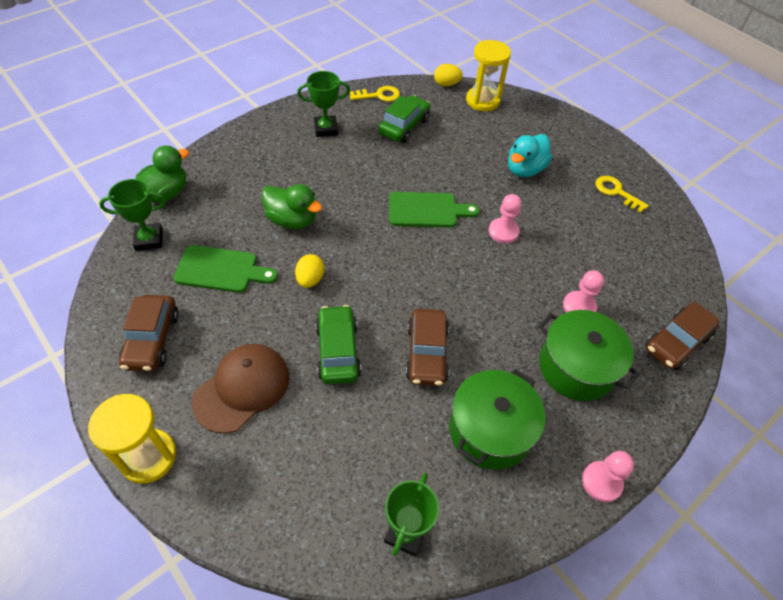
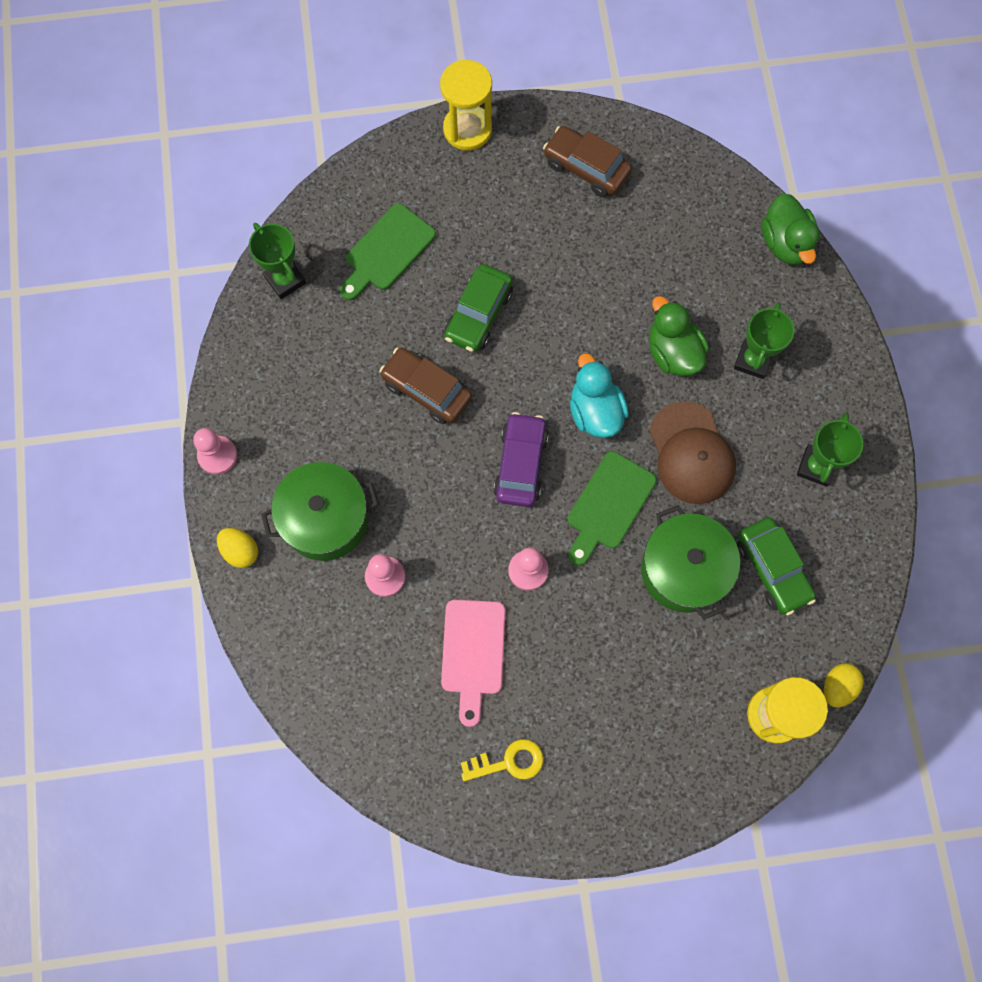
camera: 125 degrees right, 20 degrees up
(149, 240) = (720, 205): green trophy -> green trophy (753, 360)
(221, 270) = (639, 255): green cutting board -> green cutting board (387, 251)
(242, 388) = (488, 219): brown cap -> brown cap (691, 453)
(292, 220) = (673, 352): green duck -> green duck turned 90 degrees clockwise
(310, 279) = (578, 331): yellow egg -> yellow egg (240, 551)
(338, 351) = (478, 314): green car -> green car turned 90 degrees clockwise
(379, 95) = (856, 574): yellow key -> none
(437, 267) = (521, 464): none -> purple car
(490, 430) = (319, 396): green pot -> green pot (684, 569)
(525, 169) = (611, 672): turquoise duck -> turquoise duck (595, 411)
(577, 235) = (473, 653): none -> pink cutting board
(676, 342) = (285, 643): brown car -> none

